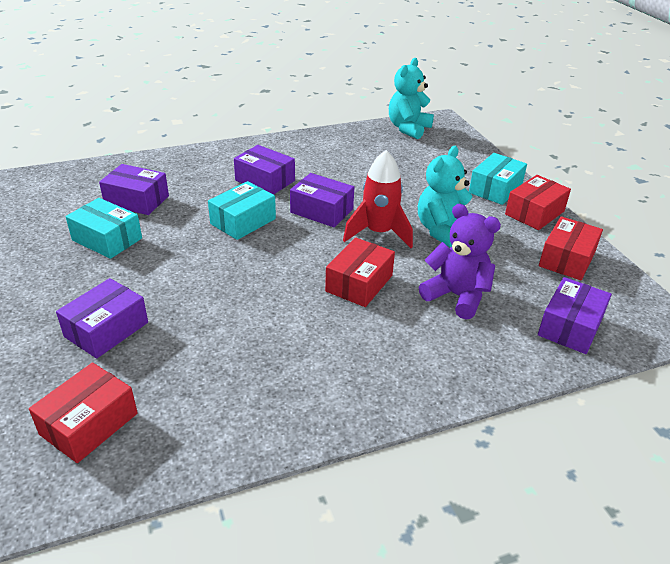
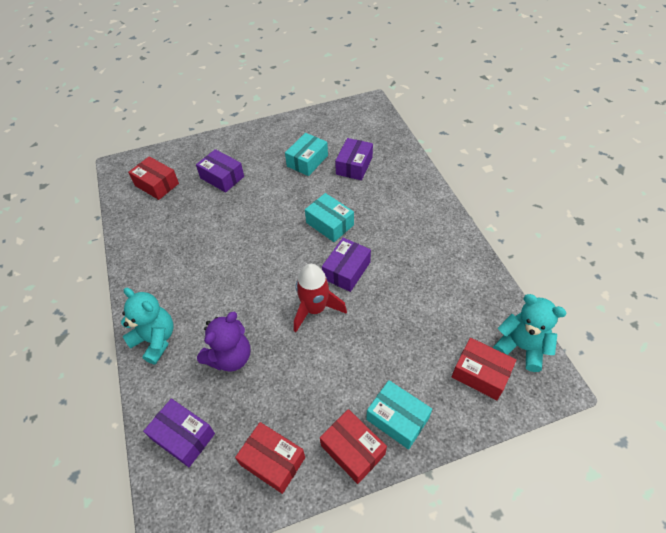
camera: 95 degrees right, 15 degrees up
(265, 180) = (390, 232): purple box -> none
(359, 283) = (251, 294): red box -> red box (480, 374)
(442, 231) = (319, 357): turquoise teddy bear -> turquoise teddy bear (155, 340)

